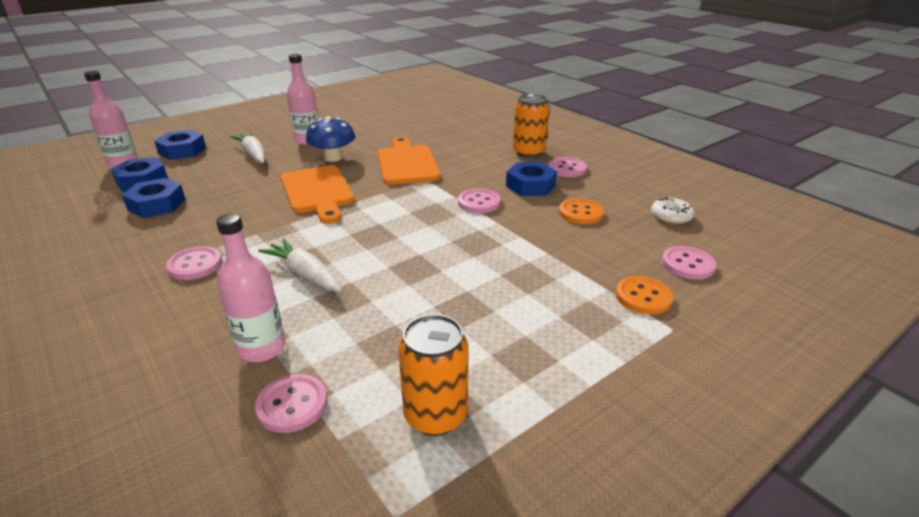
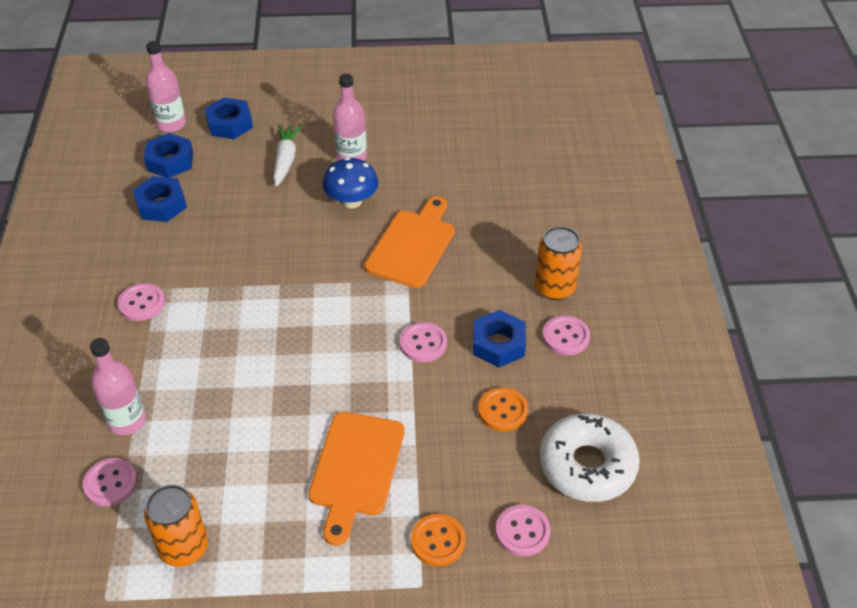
camera: 35 degrees right, 15 degrees up
(305, 274) = (207, 359): white carrot -> none
(318, 192) = (297, 251): orange cutting board -> orange cutting board (356, 469)
(671, 216) = (587, 465): white donut -> white donut, size x2.04

